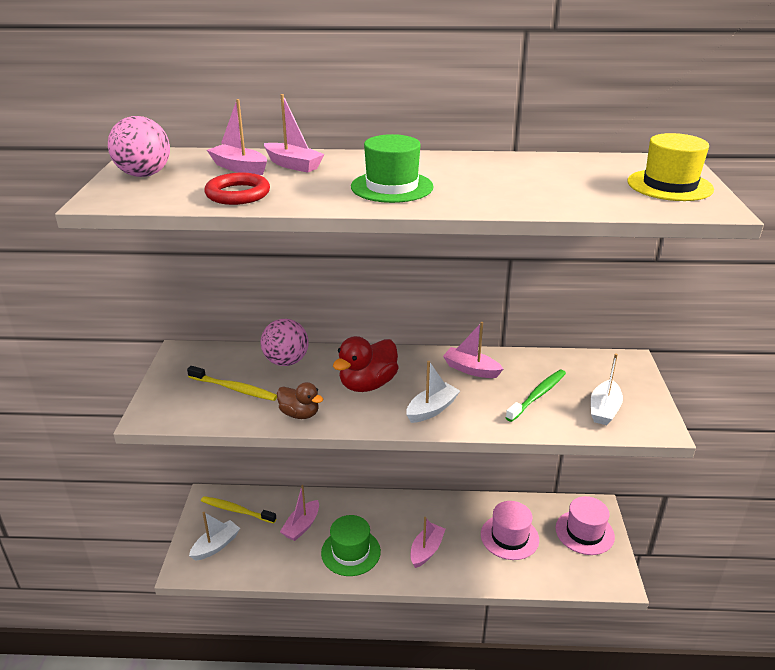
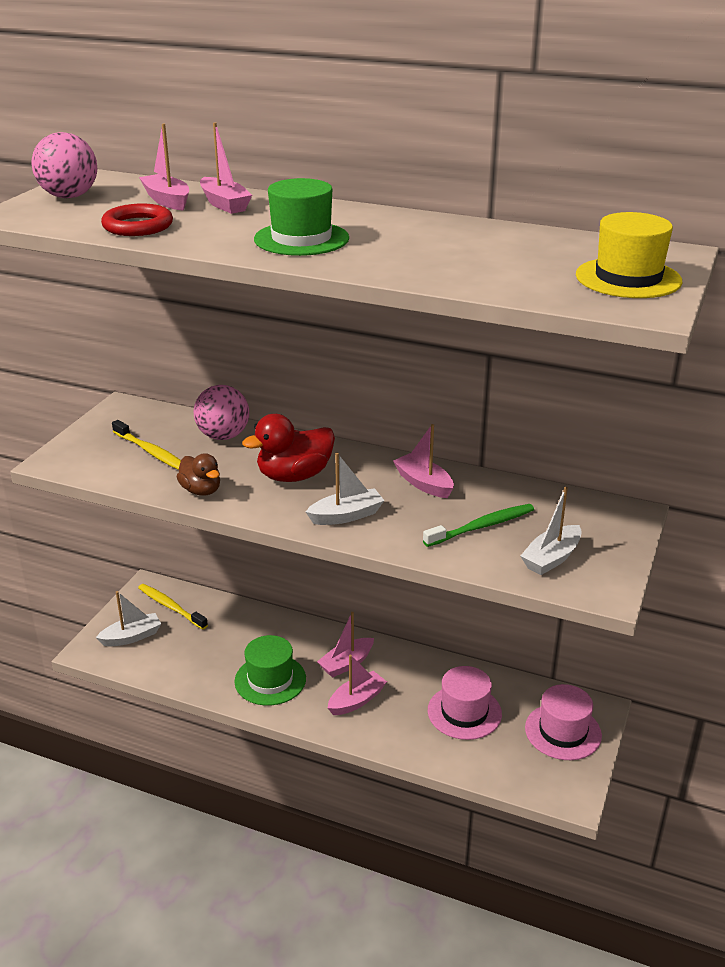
camera: 20 degrees right, 0 degrees up
(301, 526) = (231, 640): pink boat -> pink boat (346, 663)

